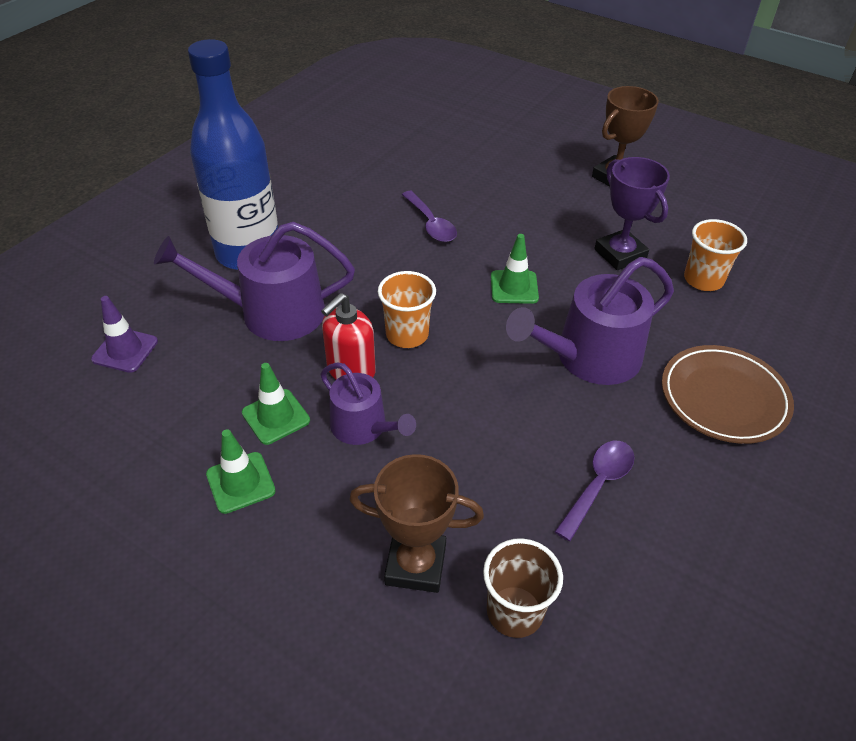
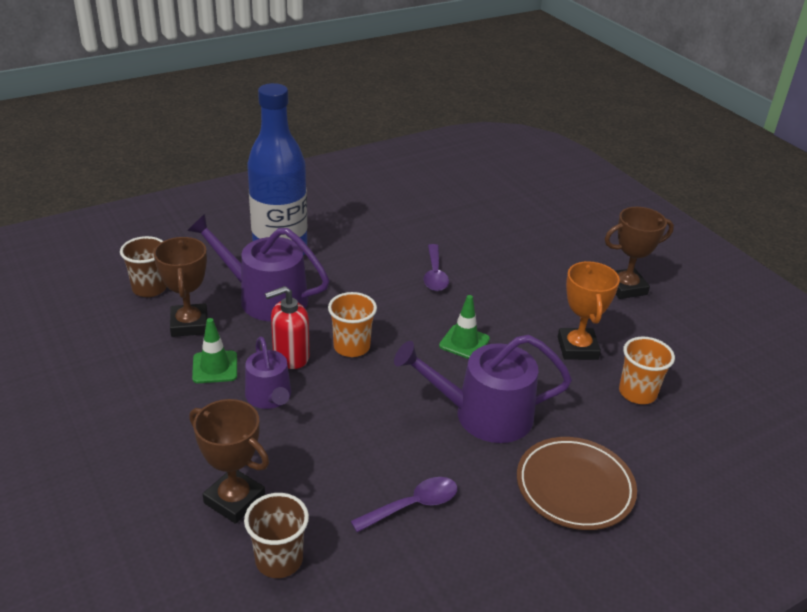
camera: 25 degrees right, 10 degrees down
(125, 350) = (149, 288): purple traffic cone -> brown cup
(207, 377) = (189, 324): none -> brown trophy
(240, 482) = (160, 400): green traffic cone -> none
(620, 254) = (577, 348): purple trophy -> orange trophy

